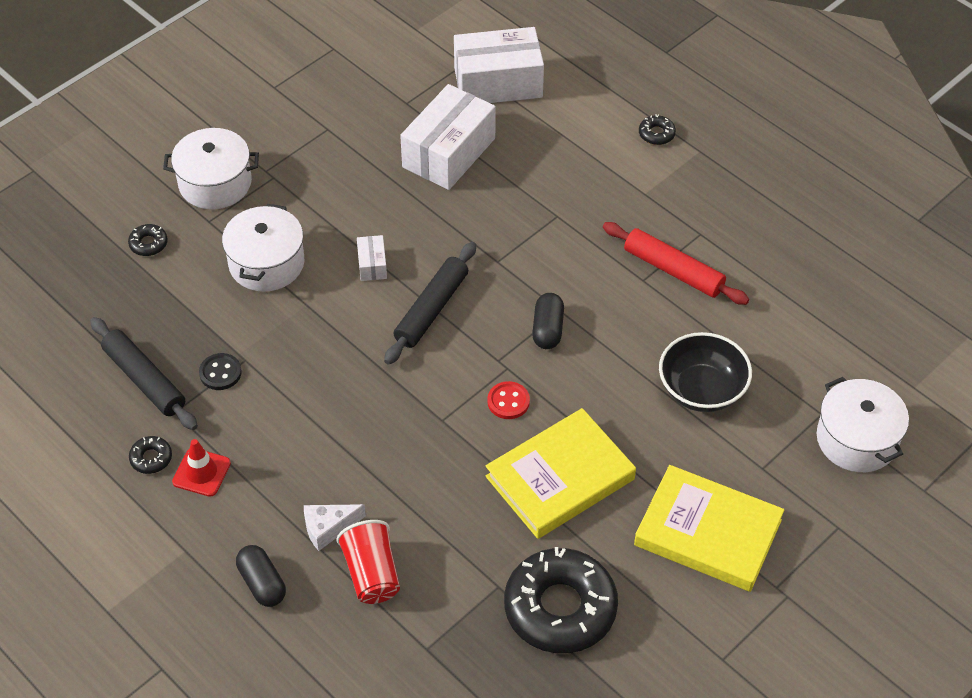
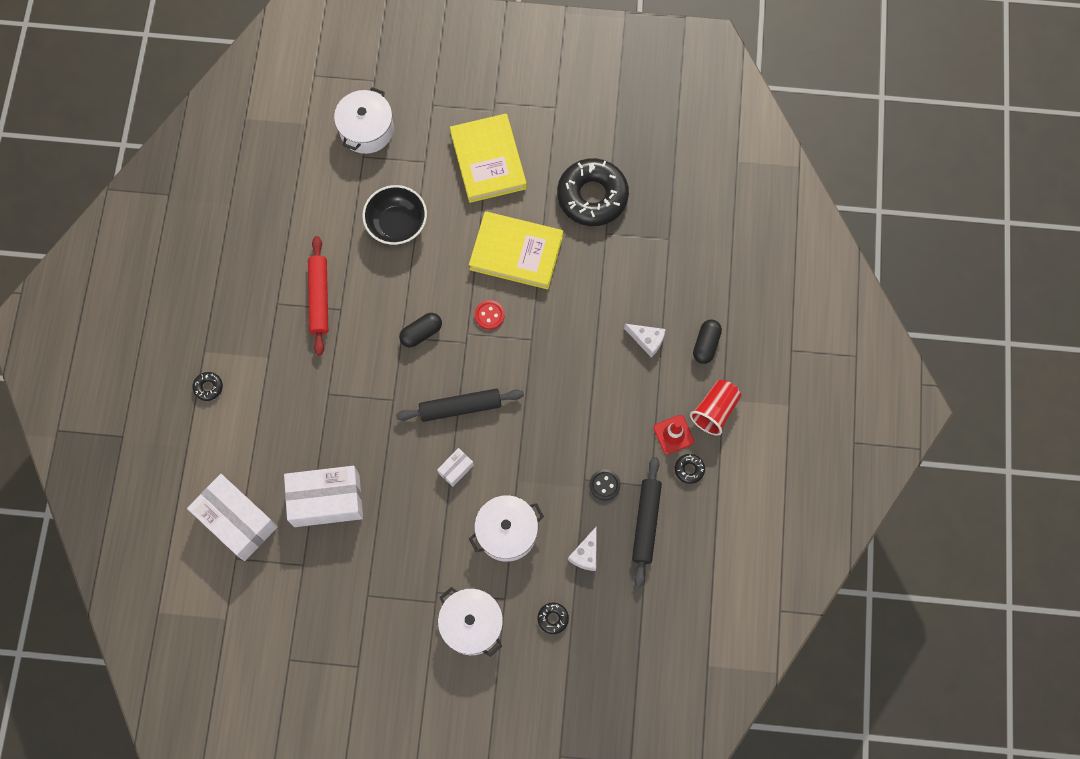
camera: 130 degrees left, 20 degrees up
(174, 309) = (586, 554): none -> white cheese
(371, 574) = (653, 297): red cup -> red cup (714, 411)

